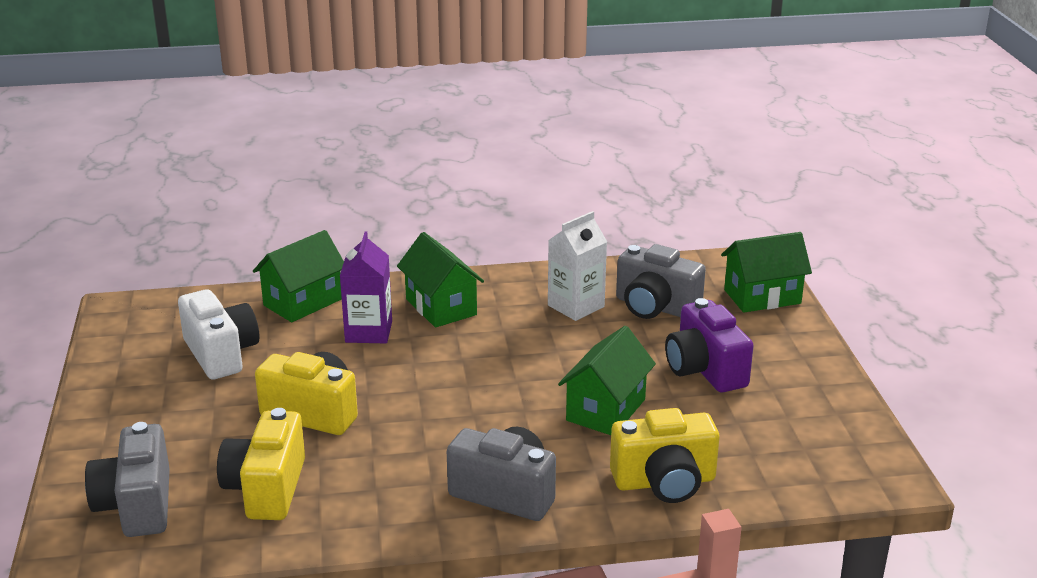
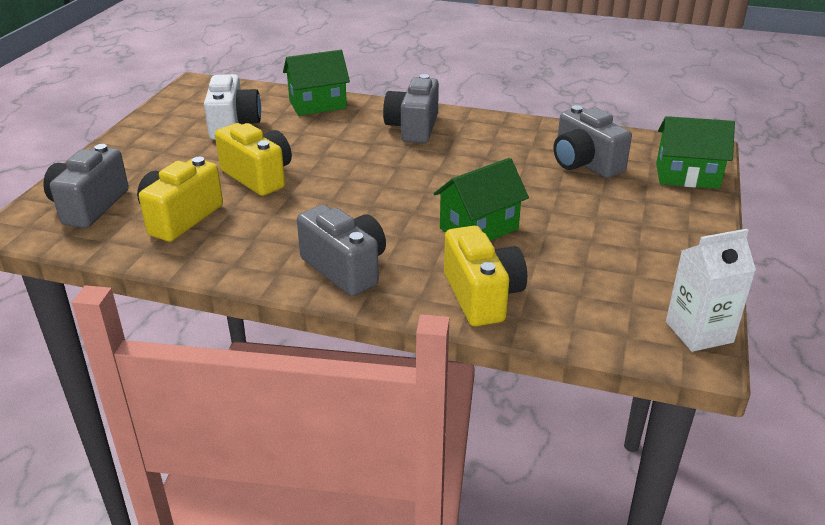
camera: 25 degrees right, 5 degrees up
(368, 332) = (346, 133): purple carton -> none
(441, 307) = (413, 128): green house -> grey camera
(576, 306) = (518, 149): white carton -> white carton (699, 332)
(664, 482) = (482, 296): yellow camera -> yellow camera turned 120 degrees counterclockwise
(705, 370) = (589, 219): purple camera -> none

